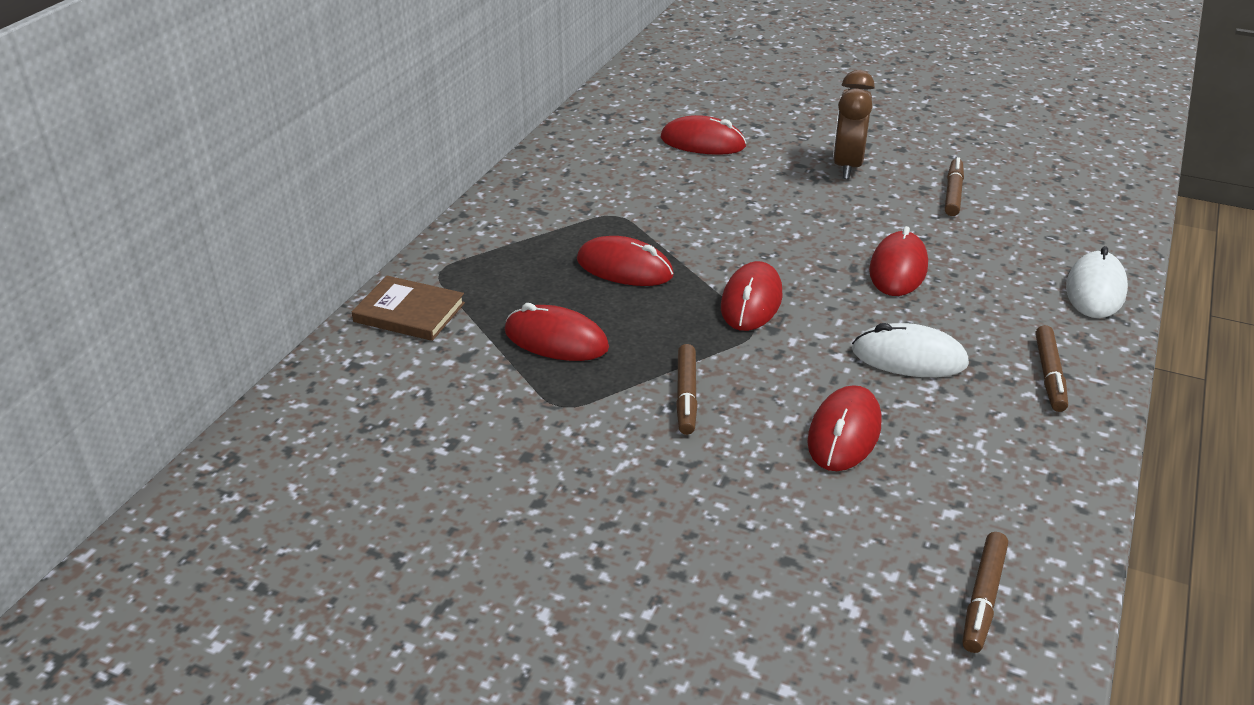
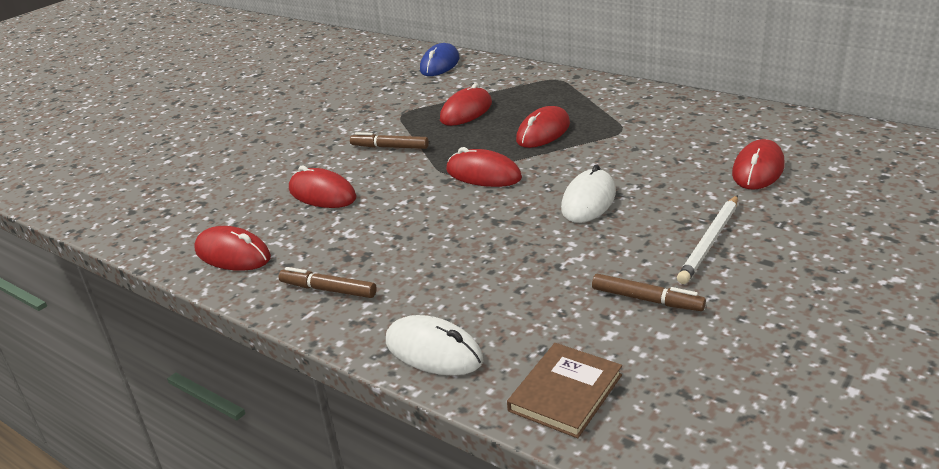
camera: 105 degrees right, 5 degrees down
(342, 397) = (440, 64): none -> blue mouse
(409, 312) = (512, 74): brown book -> brown book (565, 393)
(847, 166) = (710, 242): brown clock -> white pencil
(898, 269) = (507, 243): red mouse -> red mouse (233, 254)
(909, 357) = (384, 229): white mouse -> white mouse (588, 201)
(983, 598) = (164, 219): brown marker -> none

